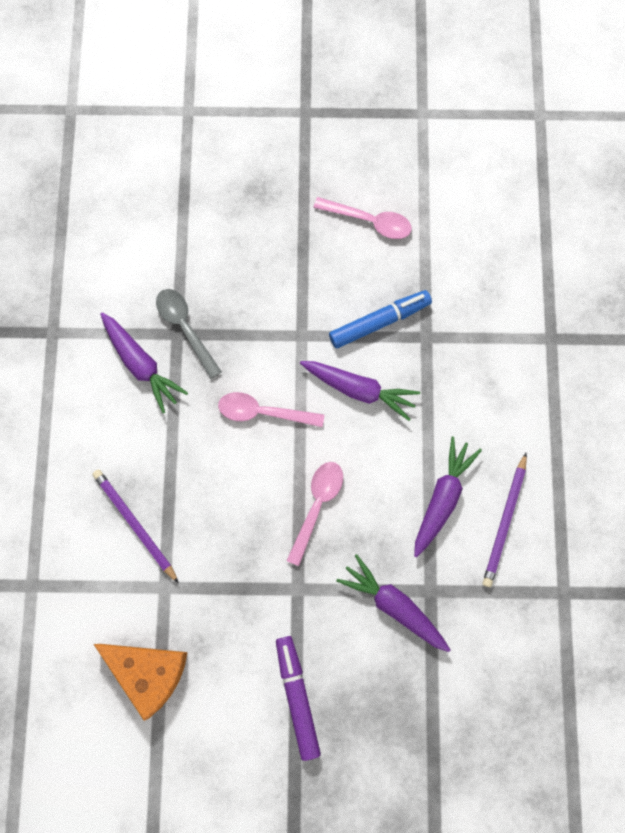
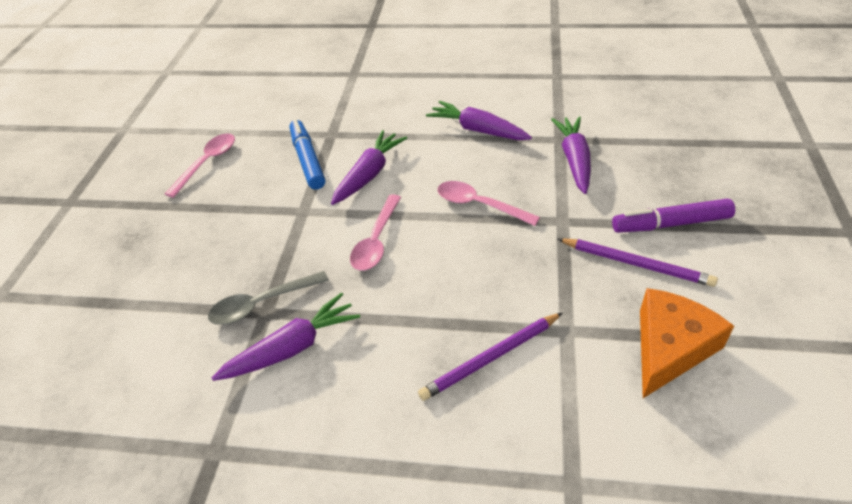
camera: 80 degrees left, 30 degrees down
(394, 605) = (574, 160): purple carrot -> purple carrot turned 135 degrees clockwise
(505, 522) = (500, 100): purple pencil -> purple pencil (636, 264)

